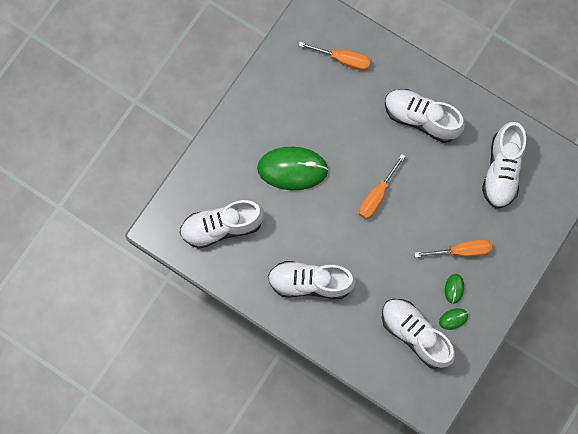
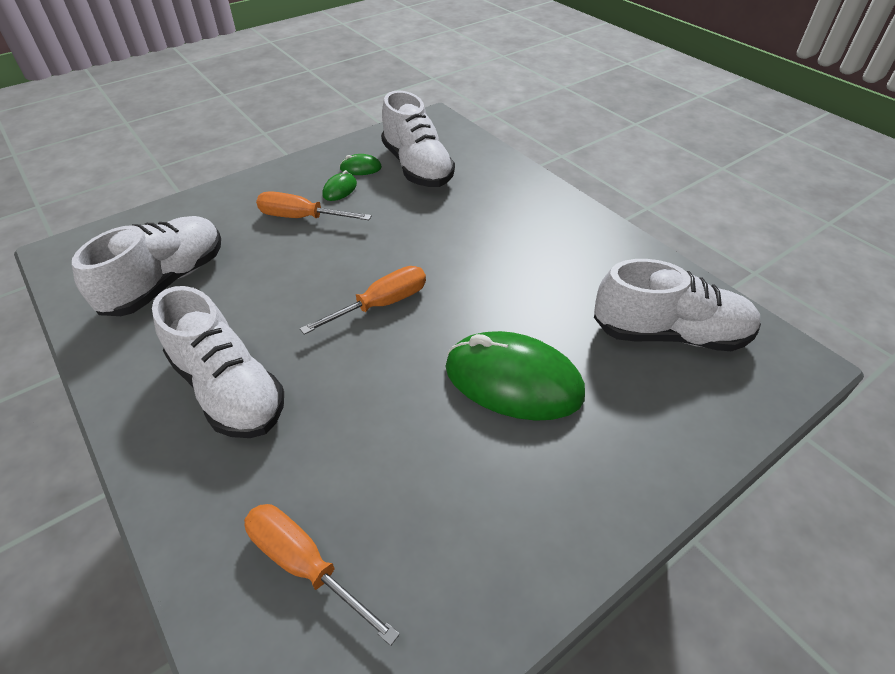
camera: 160 degrees left, 30 degrees down
(310, 282) = (536, 238): white shoe -> none

